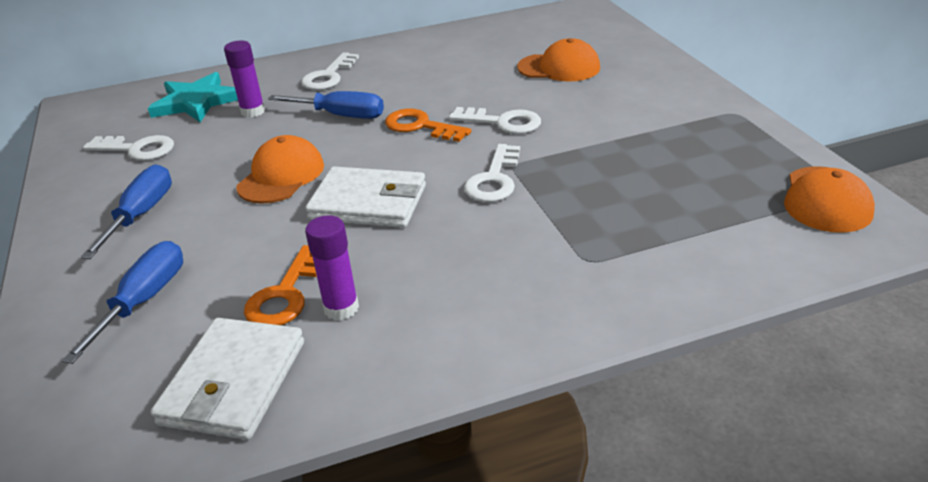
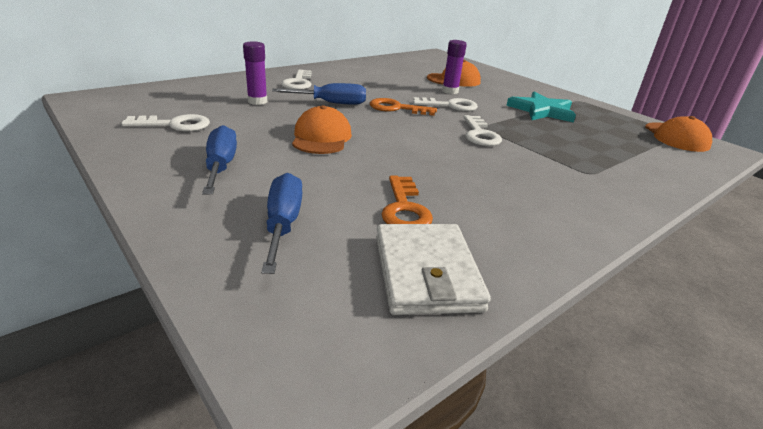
camera: 25 degrees left, 5 degrees down
(196, 102) = (202, 96): turquoise star -> turquoise star (542, 111)
(341, 308) = (458, 213): purple glue stick -> purple glue stick (450, 91)
(368, 203) = (407, 150): white wallet -> none

